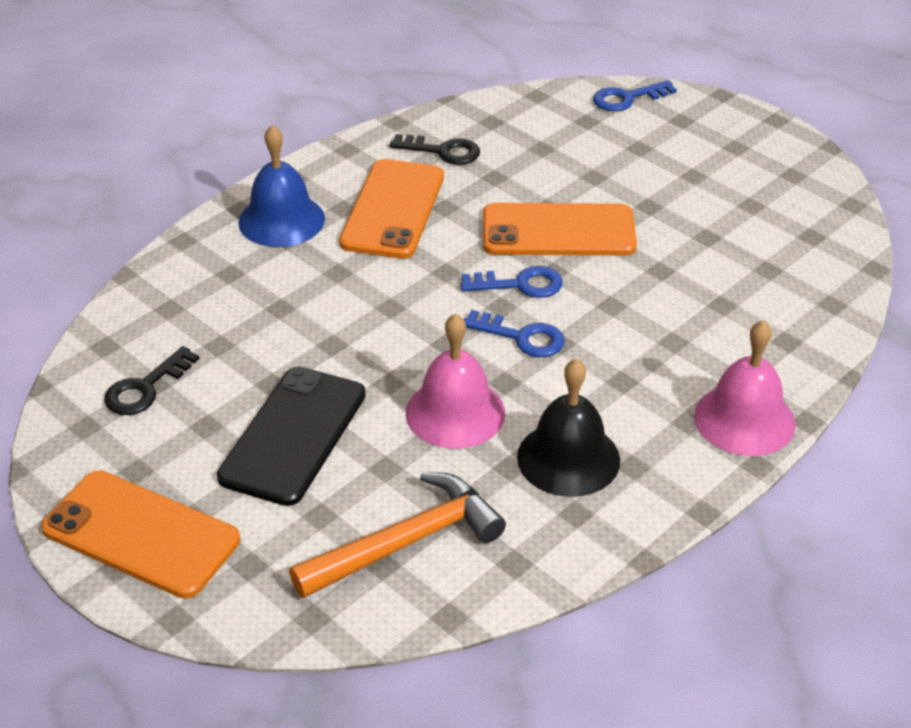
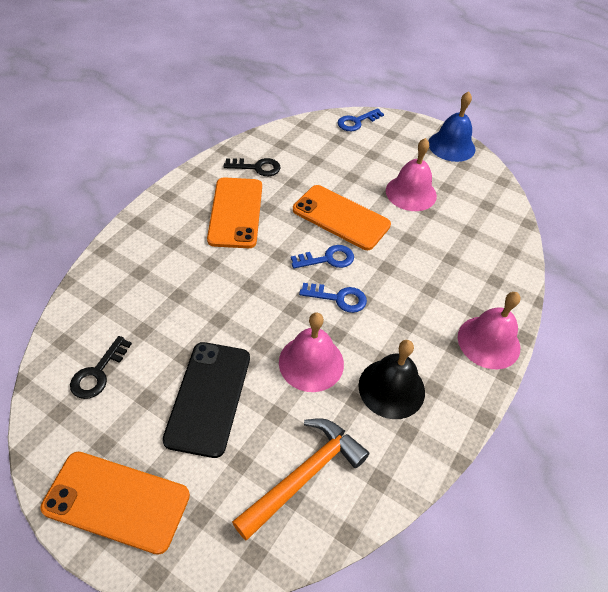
camera: 15 degrees left, 10 degrees up
(281, 220) = (166, 228): blue bell -> blue bell (451, 146)
(558, 231) = (341, 217): orange phone -> orange phone turned 45 degrees clockwise
(686, 207) = (411, 193): none -> pink bell

